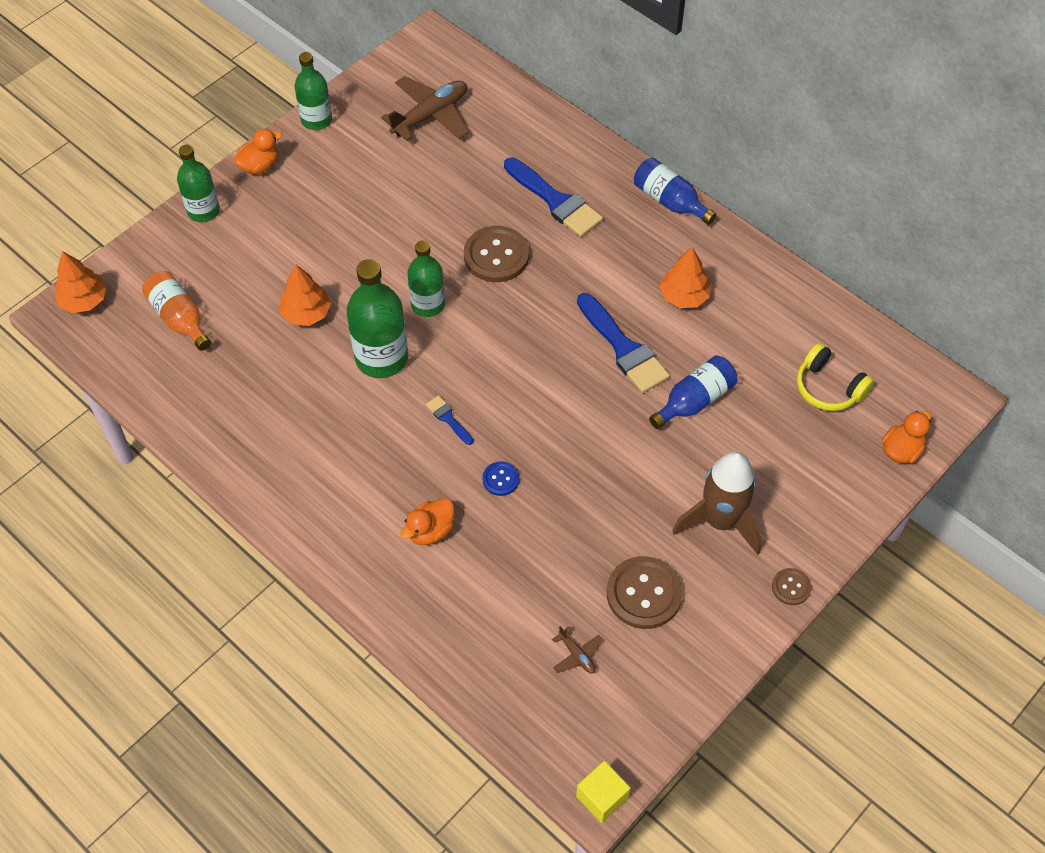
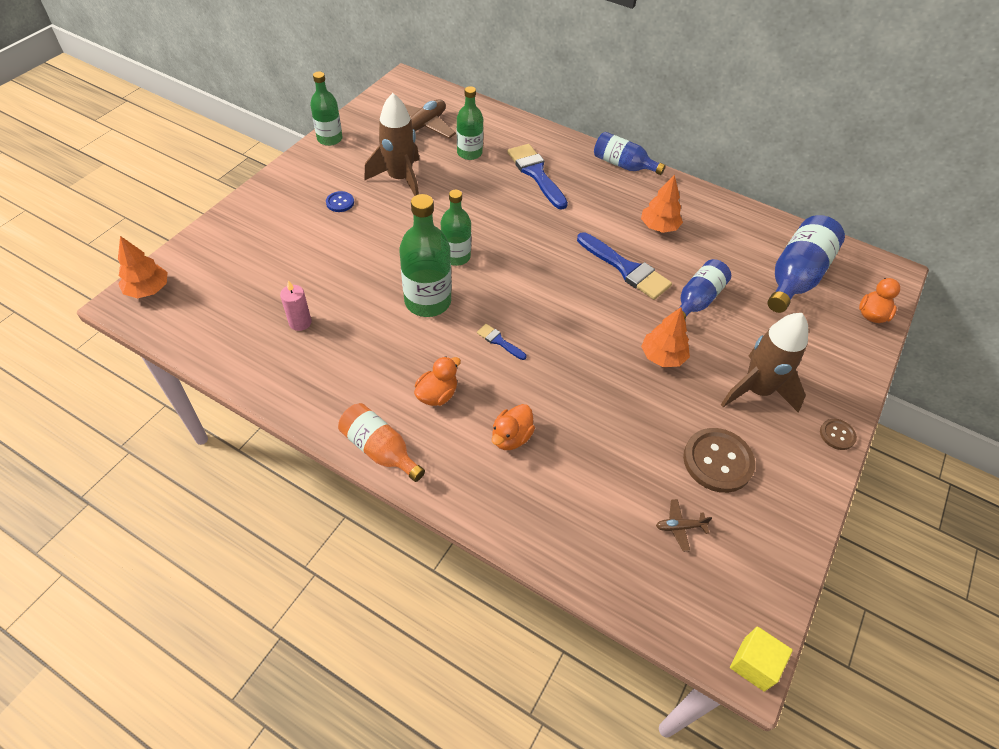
camera: 15 degrees left, 5 degrees down
(180, 318) = (240, 293): orange bottle -> orange bottle (380, 449)
(203, 211) = (247, 210): green bottle -> green bottle (469, 153)
(237, 364) = (300, 322): none -> pink candle
(260, 166) = (289, 174): orange duck -> orange duck (437, 395)
(306, 313) = (353, 275): orange tree -> orange tree (662, 356)
(388, 189) = (400, 179): none -> brown rocket
(496, 256) = (501, 215): brown button -> none
(501, 479) = (560, 384): blue button -> blue button (340, 202)
(555, 201) = (536, 174): blue brush -> blue brush turned 150 degrees counterclockwise
(577, 655) = (680, 527): brown plane -> brown plane turned 135 degrees clockwise
(828, 387) = (796, 277): yellow headphones -> blue bottle

